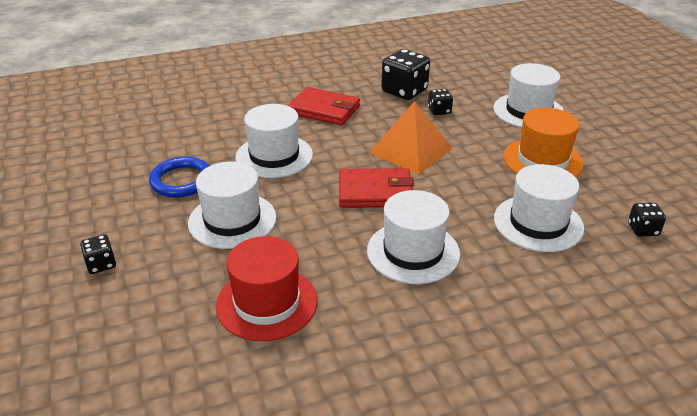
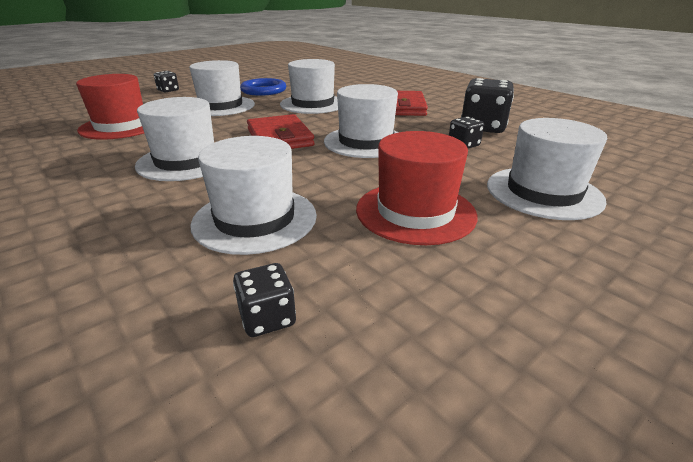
camera: 70 degrees right, 5 degrees down
(411, 150) = (366, 142): orange pyramid -> white hat
(542, 160) = (415, 212): orange hat -> red hat

